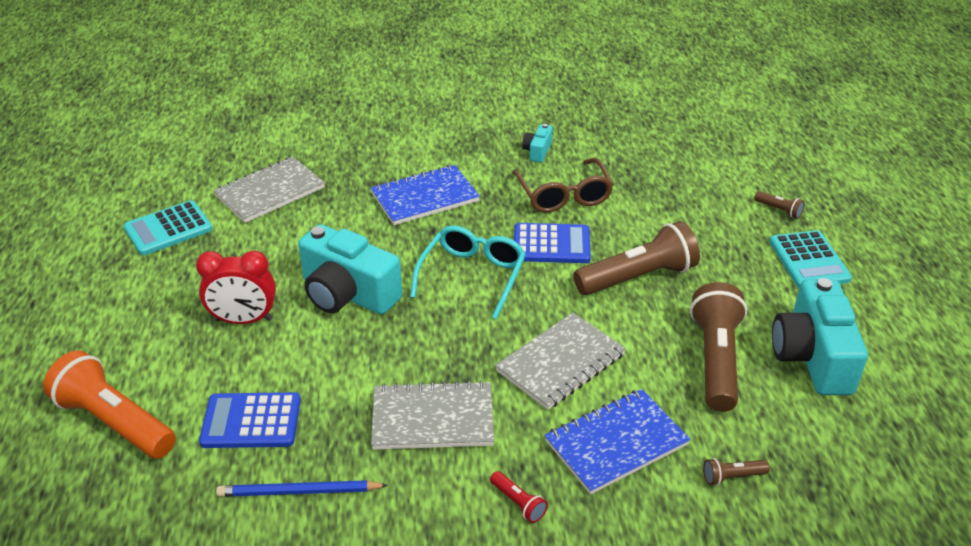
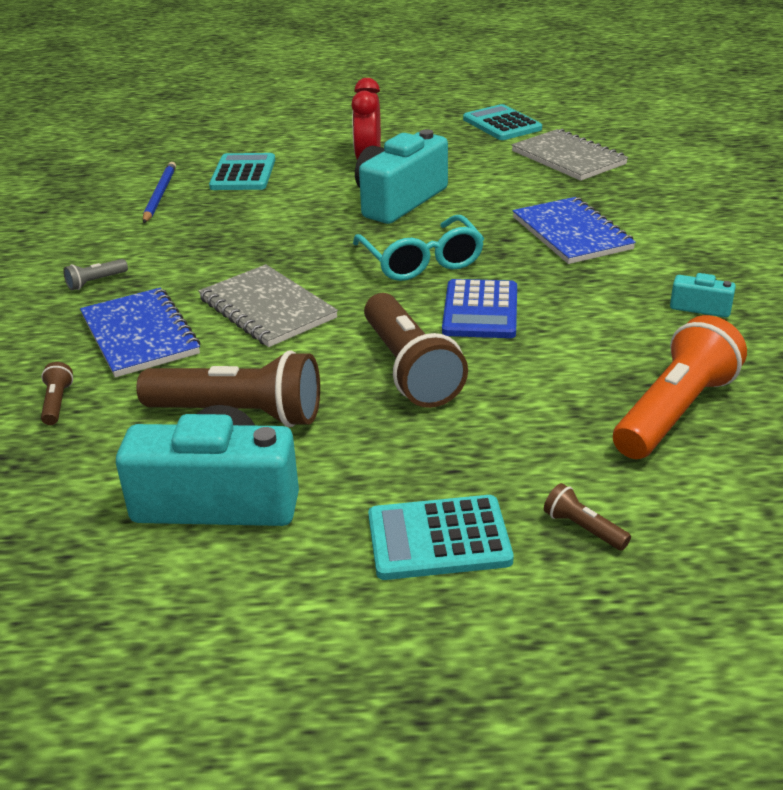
camera: 95 degrees right, 5 degrees down
(115, 422) = (262, 131): orange flashlight -> orange flashlight (675, 412)
(251, 421) = (243, 173): blue calculator -> turquoise calculator
(433, 419) = (214, 243): grey notebook -> none
(472, 276) = (421, 261): turquoise glasses -> turquoise glasses turned 45 degrees clockwise
(518, 503) = (95, 282): red flashlight -> grey flashlight
(563, 195) = (592, 323): brown glasses -> none
(779, 210) = (583, 528): brown flashlight -> brown flashlight turned 90 degrees clockwise

